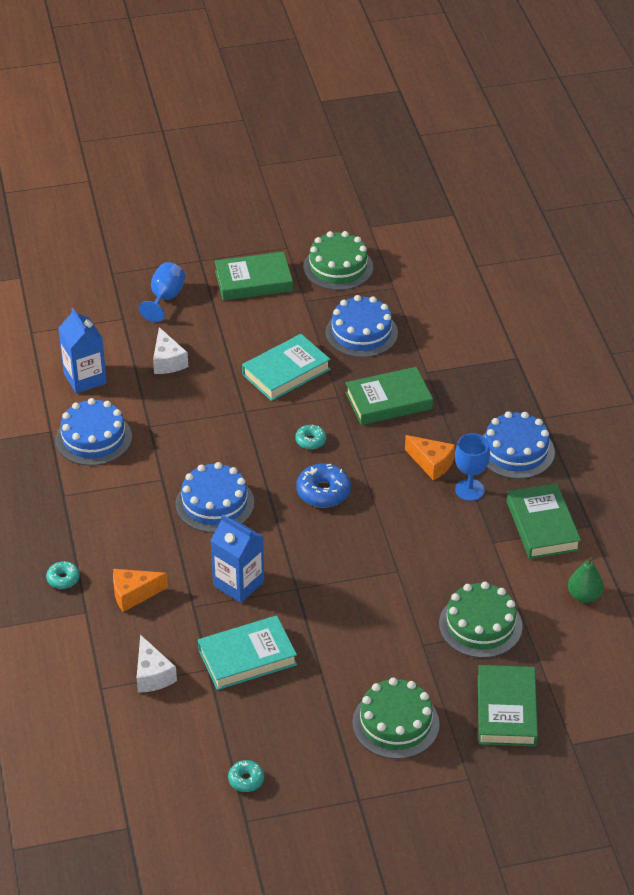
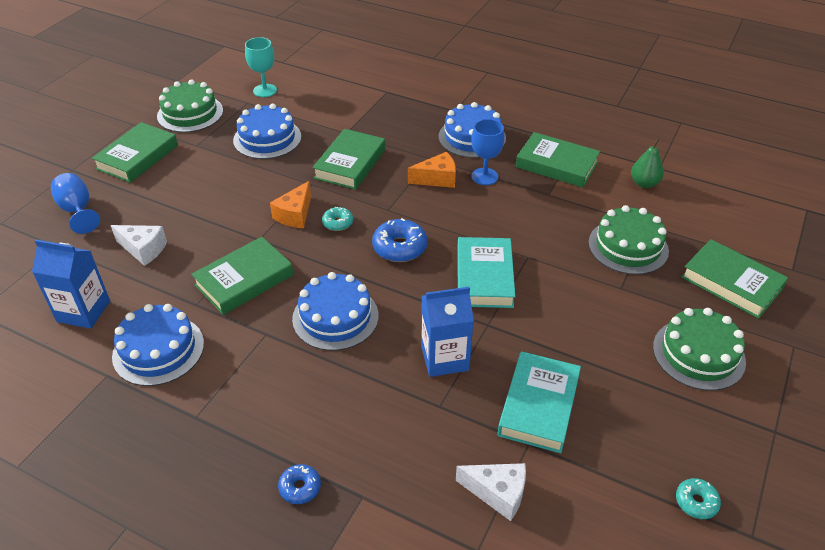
camera: 50 degrees left, 0 degrees up
(63, 579) = (300, 487): turquoise donut -> blue donut
(134, 594) = (380, 442): orange cheese -> orange cheese (295, 215)
(197, 433) = (244, 280): none -> green book
(286, 372) = (251, 194): turquoise book -> turquoise book (484, 277)
(422, 285) = (265, 90): none -> turquoise goblet

